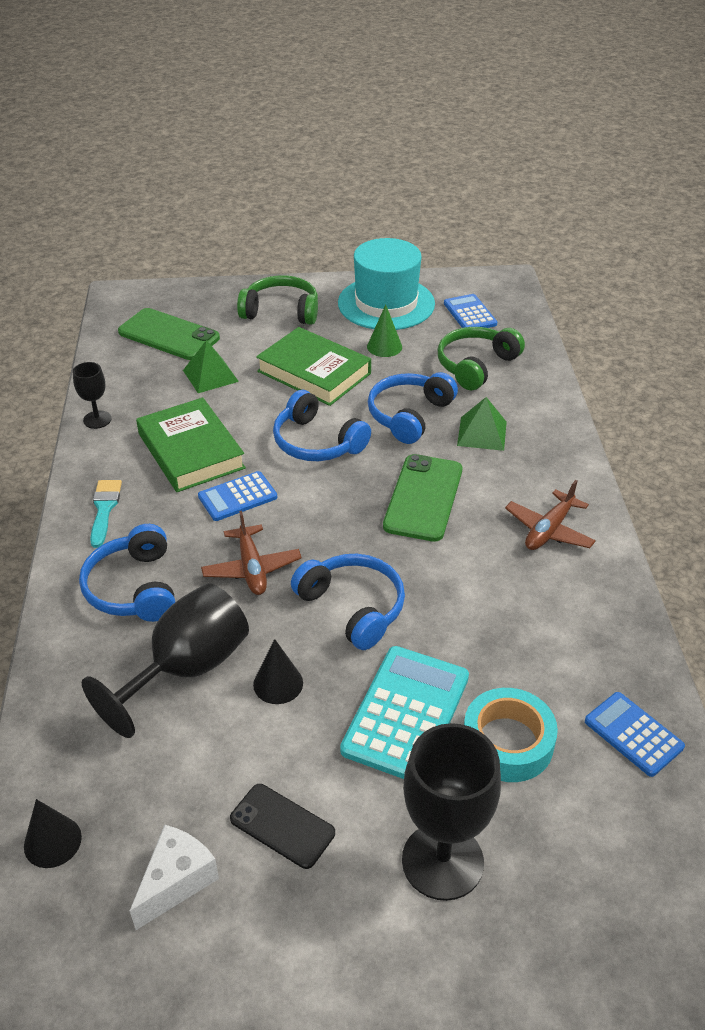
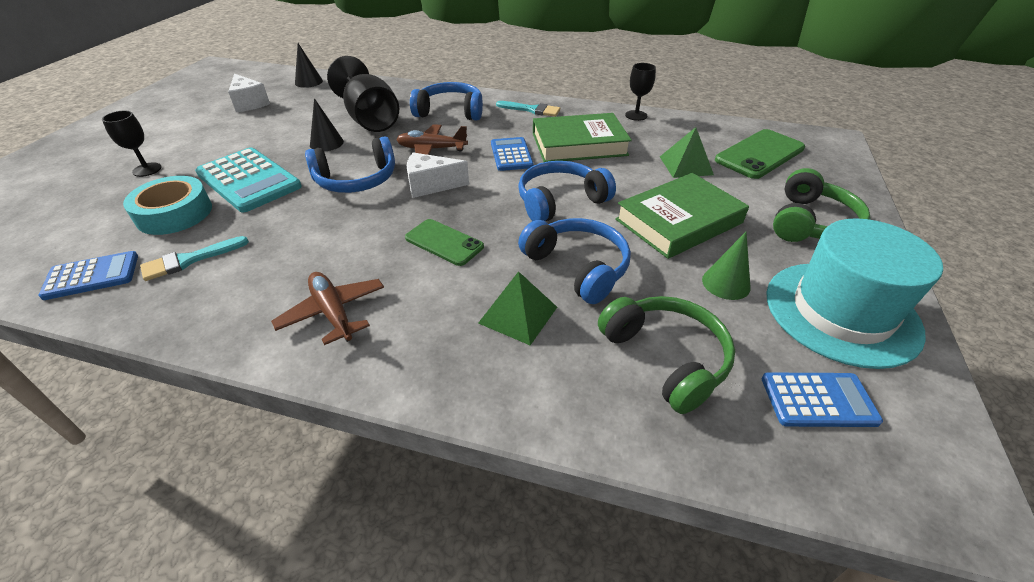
camera: 110 degrees right, 0 degrees up
(282, 826) = (237, 130): black phone -> none
(334, 540) = (431, 185): none -> white cheese
(423, 498) = (444, 242): green phone -> green phone, size x0.65
(442, 861) = (147, 169): black goblet -> black goblet, size x0.51
(561, 668) = (189, 260): none -> turquoise brush

